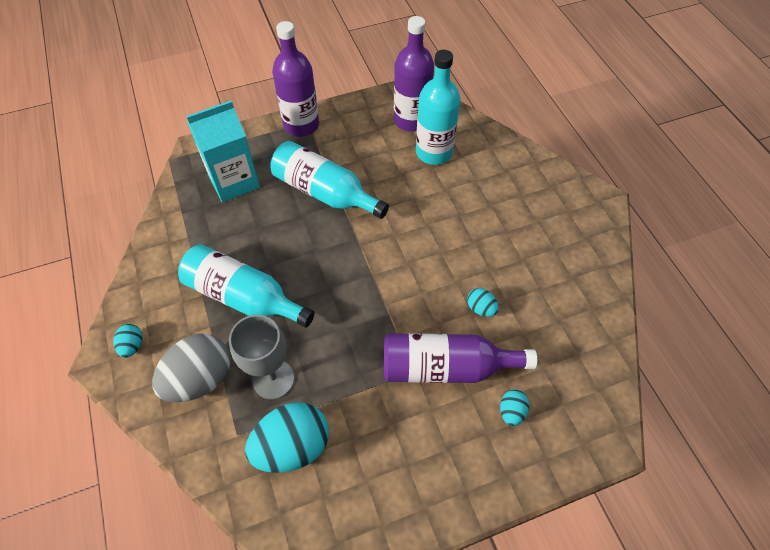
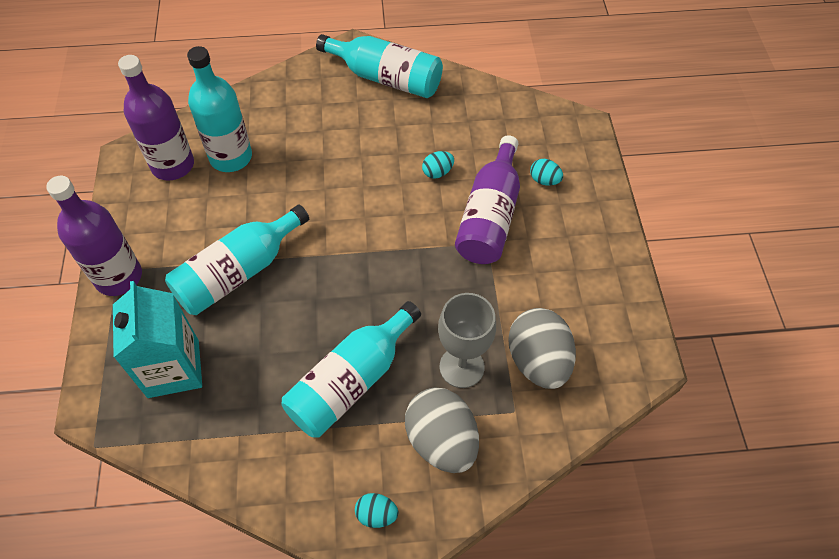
camera: 75 degrees left, 0 degrees up
(292, 446) = (538, 361): turquoise egg -> grey egg
(577, 236) = (386, 78): none -> turquoise bottle

